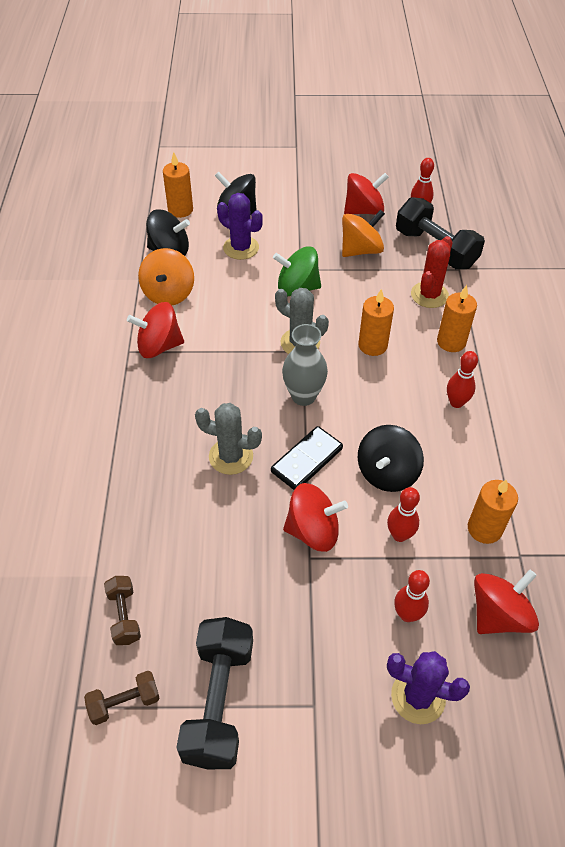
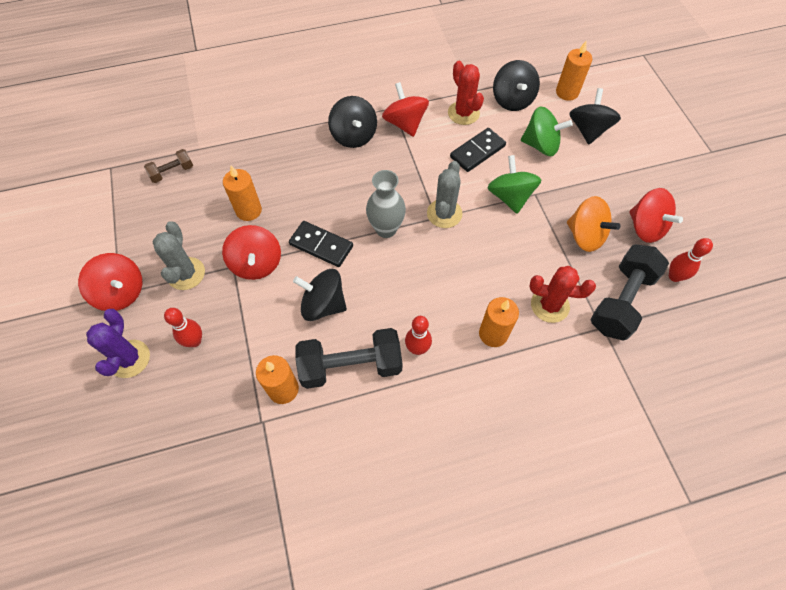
camera: 75 degrees right, 10 degrees up
(124, 702) = (114, 190): brown dumbbell -> none
(155, 397) = (354, 136): none -> black spinning top
(168, 293) = (463, 113): orange spinning top -> red cactus
(219, 701) = (118, 238): black dumbbell -> black dumbbell (351, 366)
(228, 296) = (477, 151): none -> black domino
(231, 456) = (312, 196): grey cactus -> grey cactus (186, 274)
(241, 248) = (540, 145): purple cactus -> green spinning top
(372, 345) = (462, 268): orange candle -> orange candle (248, 210)
(399, 535) = (264, 324): red bowling pin -> none
(498, 614) = (203, 409): red spinning top -> red spinning top (121, 292)

